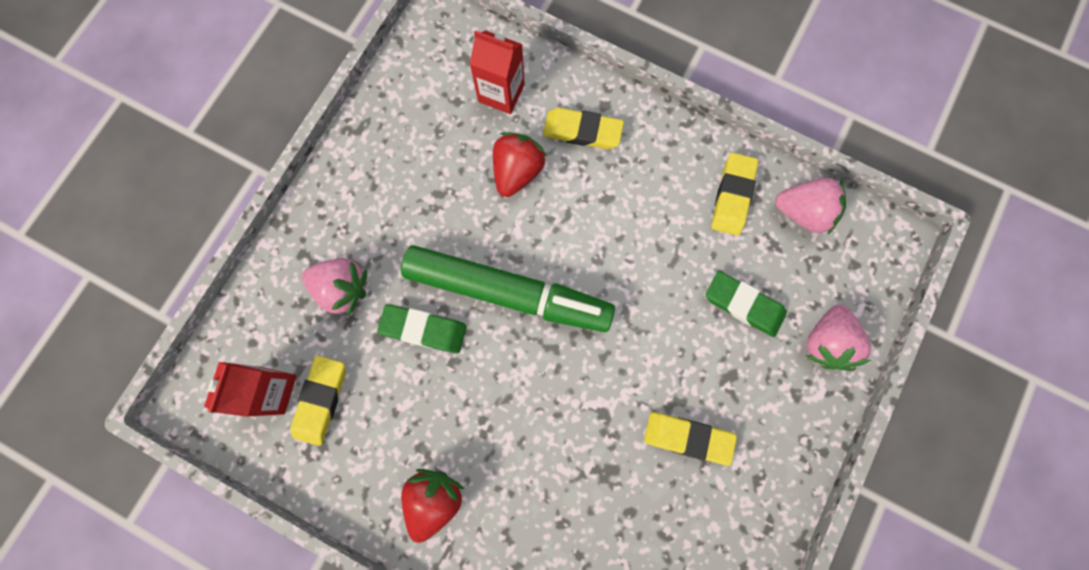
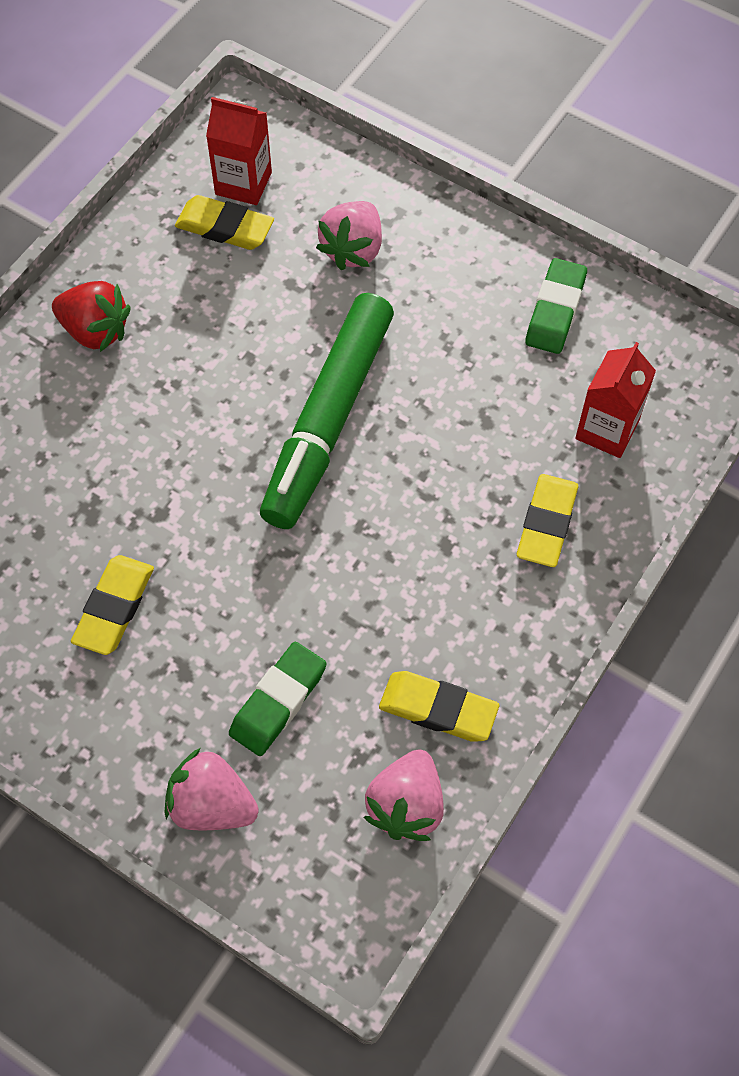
camera: 95 degrees right, 15 degrees down
(424, 329) = (293, 328): green eraser -> green eraser (555, 310)
(517, 172) = (491, 441): red strawberry -> none

